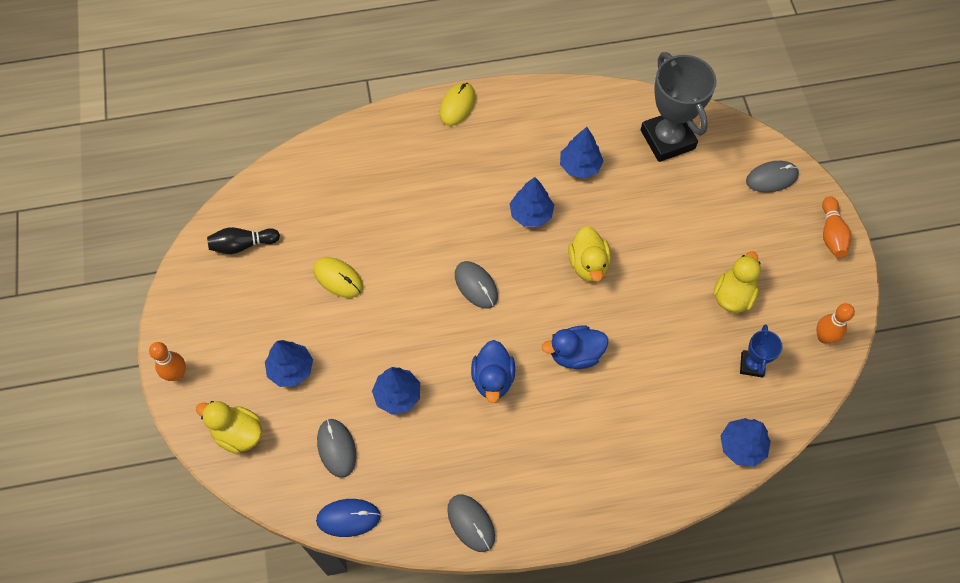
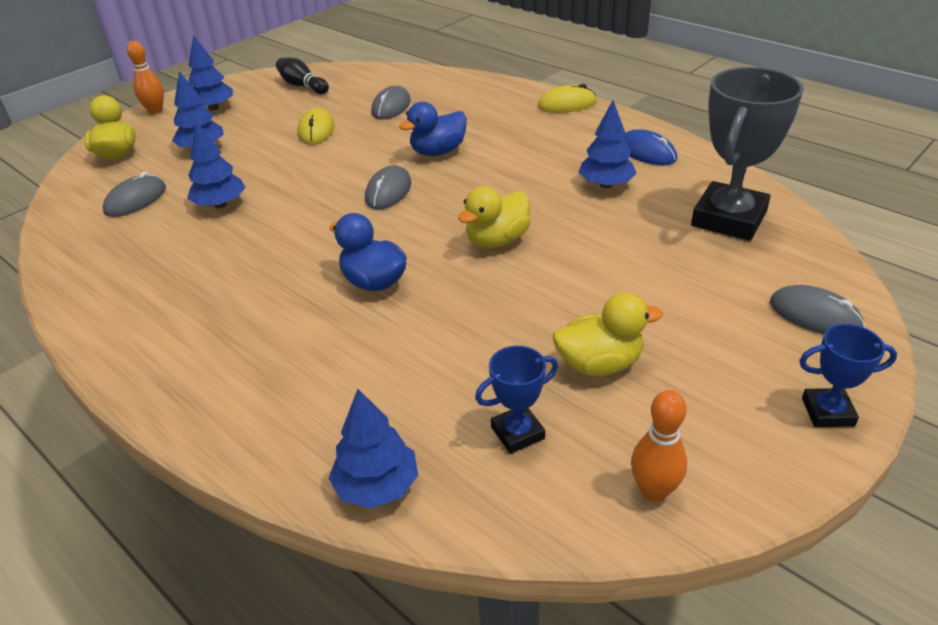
camera: 55 degrees right, 25 degrees down
(348, 518) = (60, 236): blue mouse -> blue mouse (646, 152)
(471, 523) = (97, 308): grey mouse -> grey mouse (391, 107)
(493, 379) = (289, 245): blue duck -> blue duck (438, 152)
(531, 214) = (509, 184): blue tree -> blue tree (213, 108)
(831, 234) = (827, 412): orange bowling pin -> blue trophy

